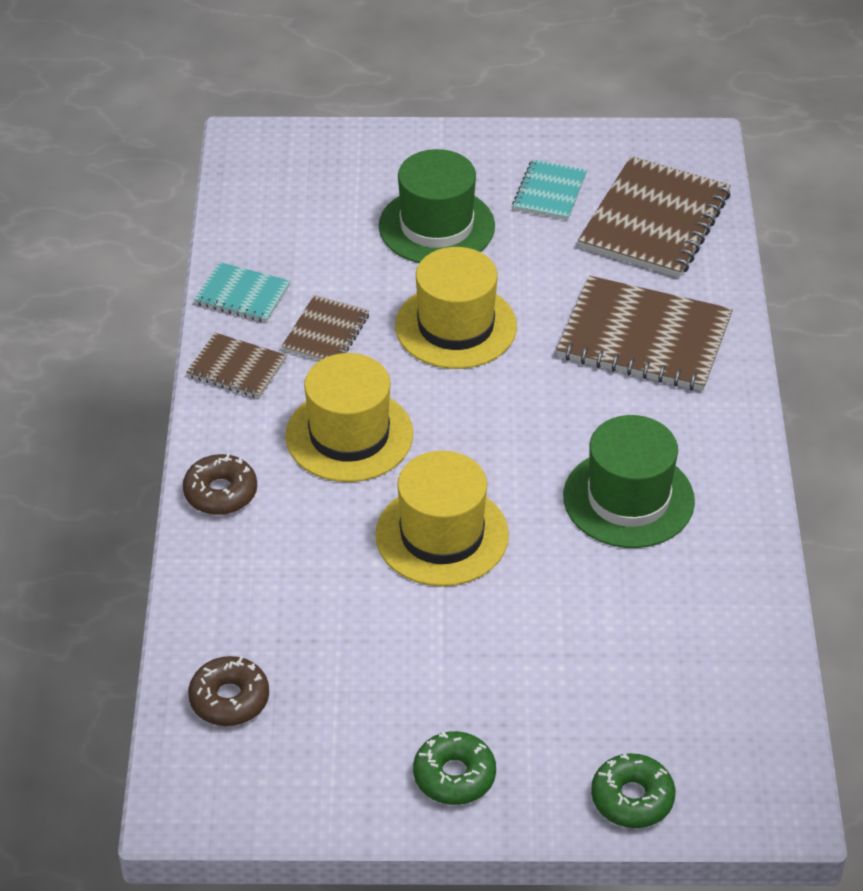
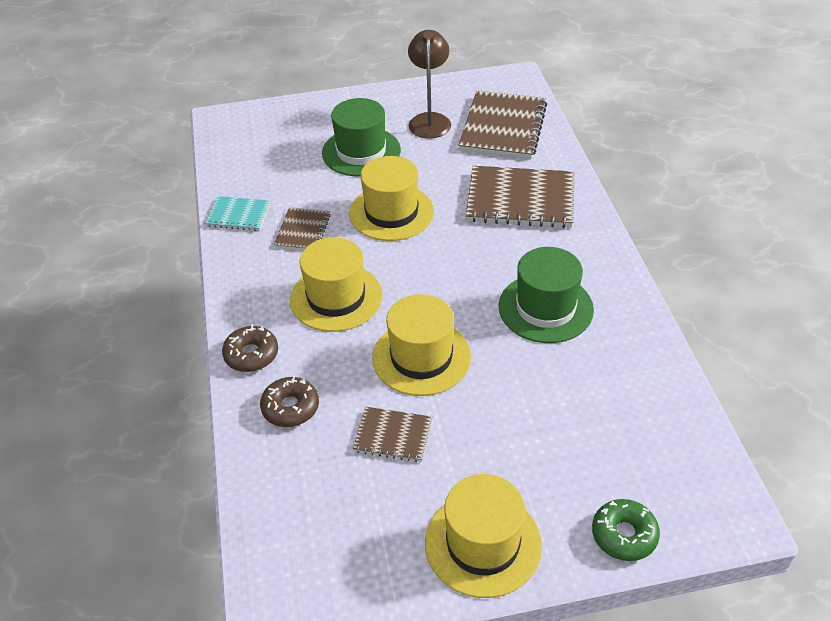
camera: 10 degrees left, 0 degrees up
(229, 699) = (291, 514): brown donut -> brown donut (290, 407)
(237, 368) = (245, 264): brown notebook -> brown notebook (393, 435)
(454, 776) = (483, 544): green donut -> yellow hat
(549, 192) = (430, 120): turquoise notebook -> brown lamp

